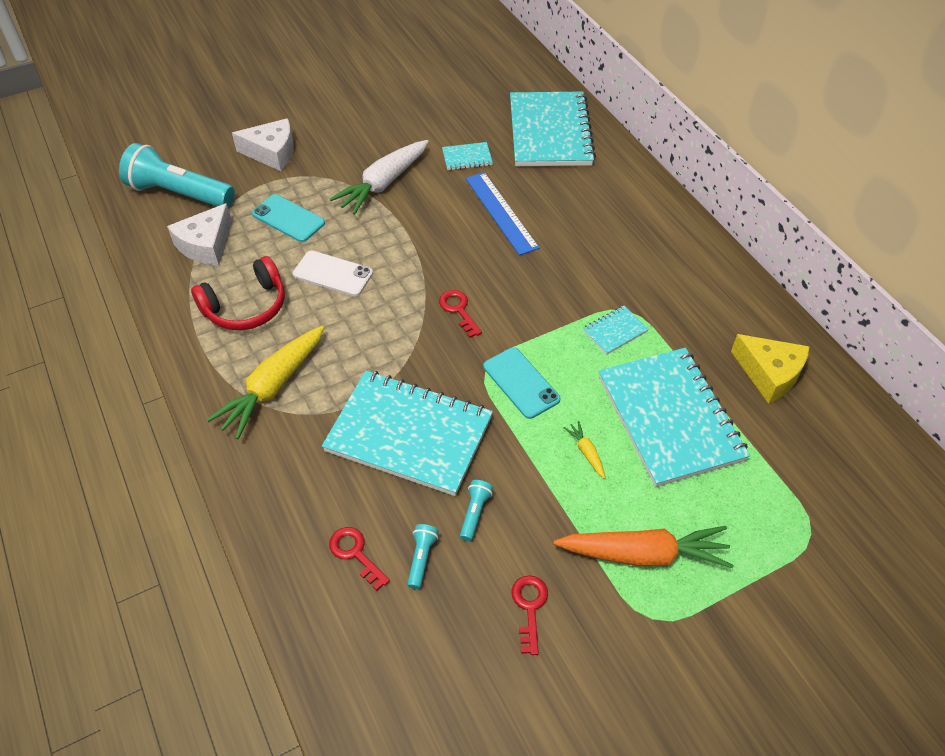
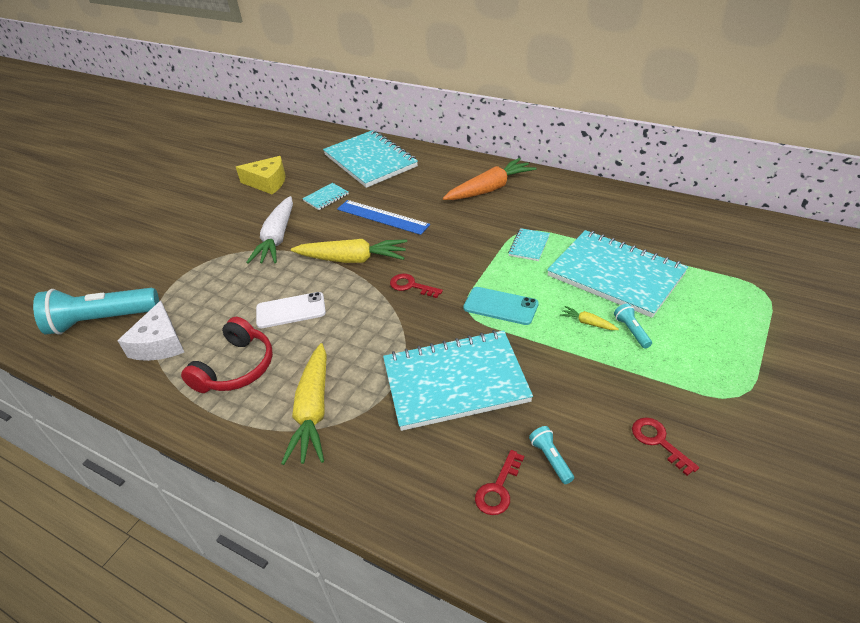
camera: 30 degrees left, 10 degrees down
(272, 153) = (165, 258): white cheese -> none
(288, 218) = (218, 293): turquoise phone -> none
(355, 553) = (498, 488): red key -> red key turned 75 degrees counterclockwise
(431, 248) = (352, 259): none -> yellow carrot
(474, 513) = (556, 404): turquoise flashlight -> turquoise flashlight (631, 331)
(644, 554) = (689, 361): orange carrot -> orange carrot (490, 189)
(769, 374) = (644, 222): yellow cheese -> yellow cheese (267, 182)

